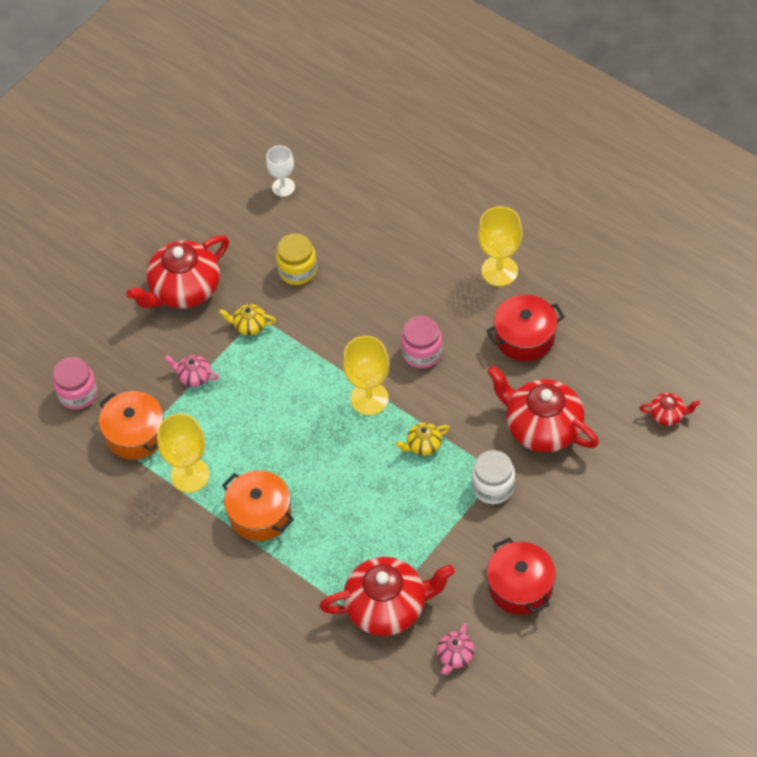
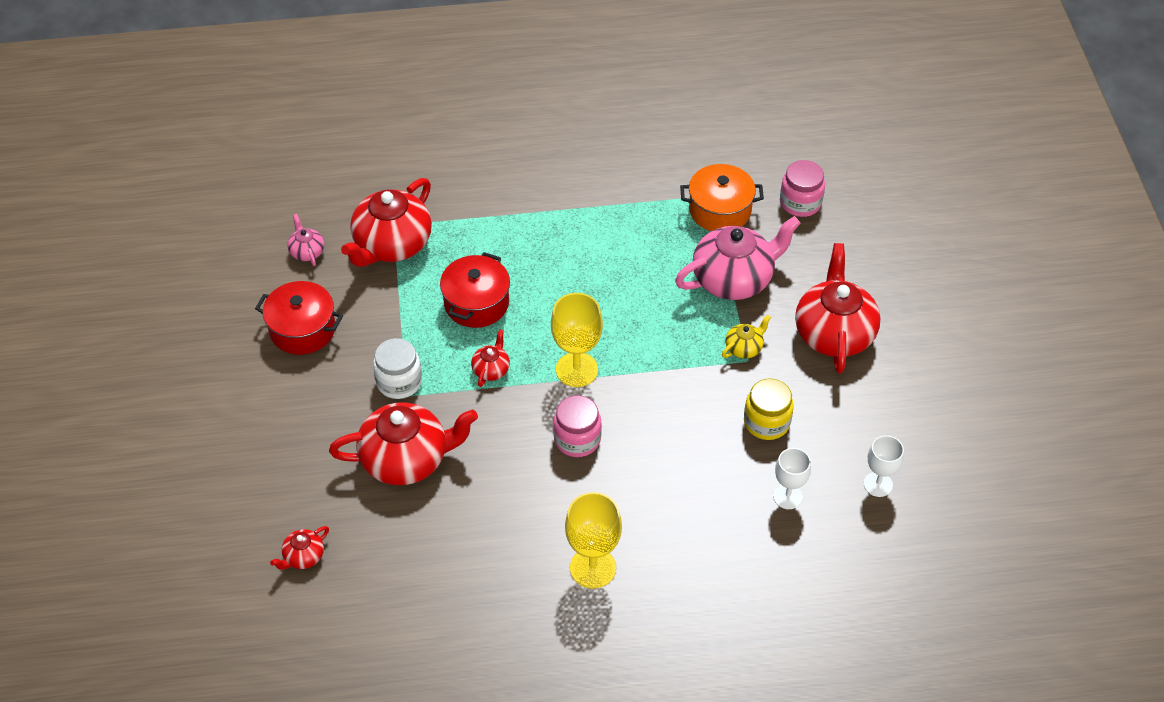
camera: 130 degrees right, 5 degrees down
(190, 475) = (643, 216): yellow goblet -> none
(194, 376) = (734, 279): pink teapot -> pink teapot, size x2.21
(260, 514) = (558, 230): orange pot -> none
(341, 221) = (787, 496): none -> white goblet
(423, 445) = (491, 369): yellow teapot -> red teapot
(525, 337) = (502, 524): red pot -> red pot (476, 303)

